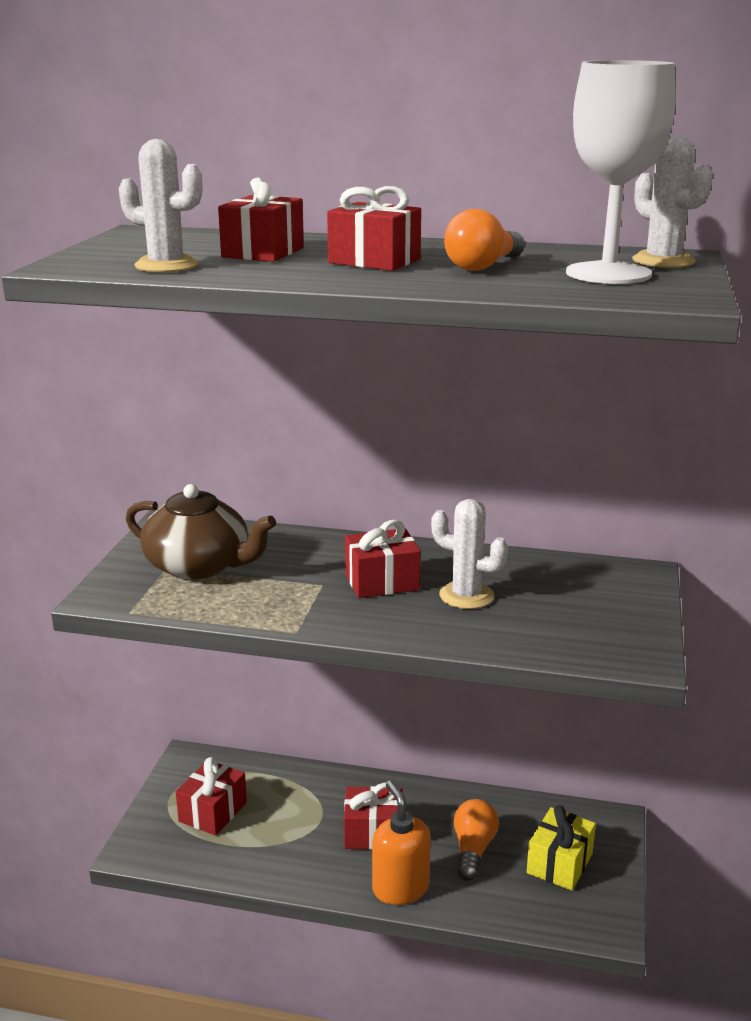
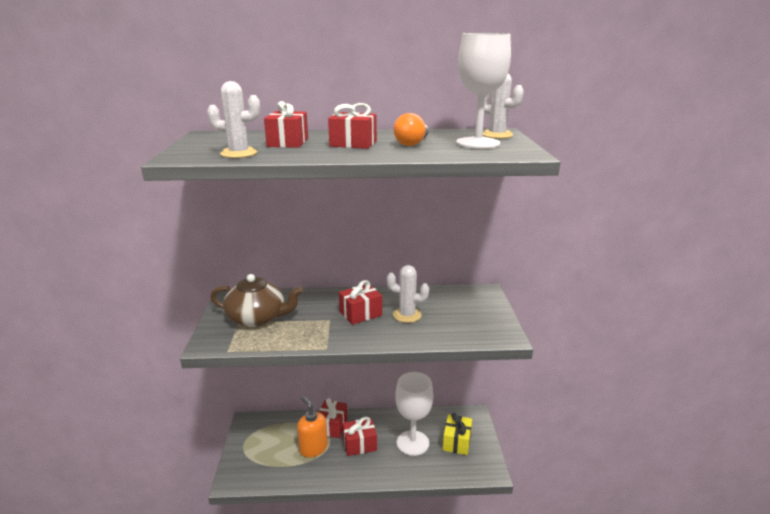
camera: 15 degrees left, 0 degrees up
(213, 812) = (270, 449): red gift -> red gift (332, 426)
(400, 888) = (382, 471): orange soap dispenser -> orange soap dispenser (313, 448)
(473, 849) = (412, 443): orange light bulb -> white goblet

